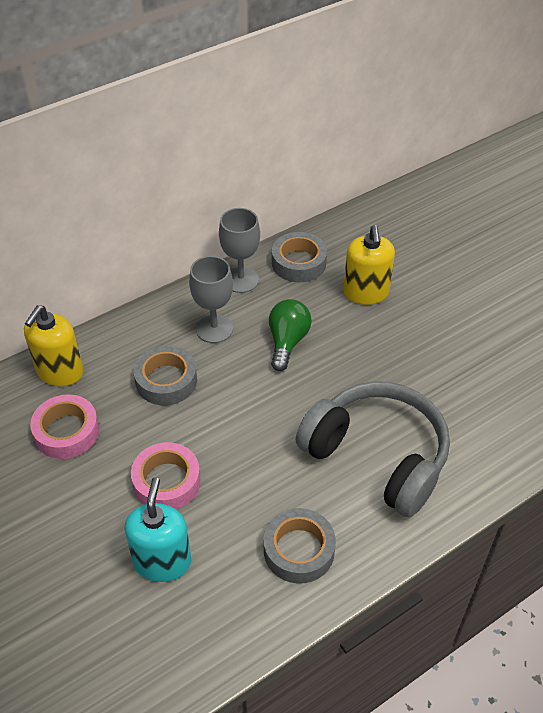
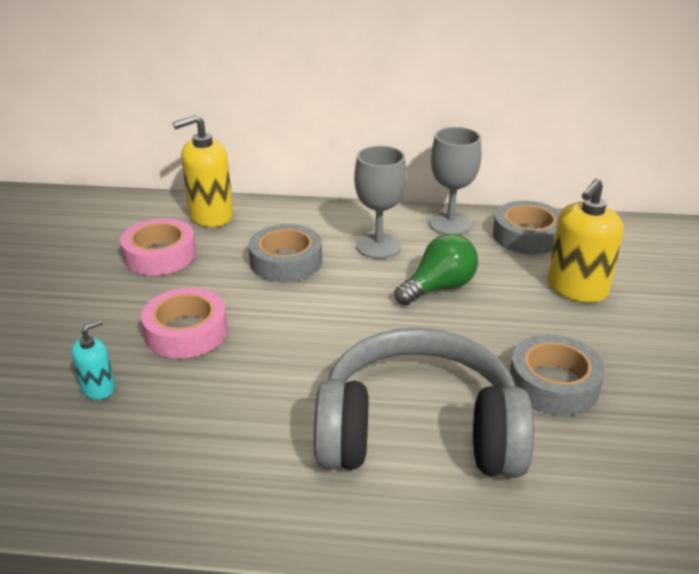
camera: 40 degrees right, 15 degrees down
(162, 561) = (98, 388): turquoise soap dispenser -> turquoise soap dispenser, size x0.54
(299, 550) = (227, 462): grey tape -> grey tape (553, 384)
(377, 456) = (418, 432): grey headphones -> grey headphones turned 75 degrees counterclockwise

